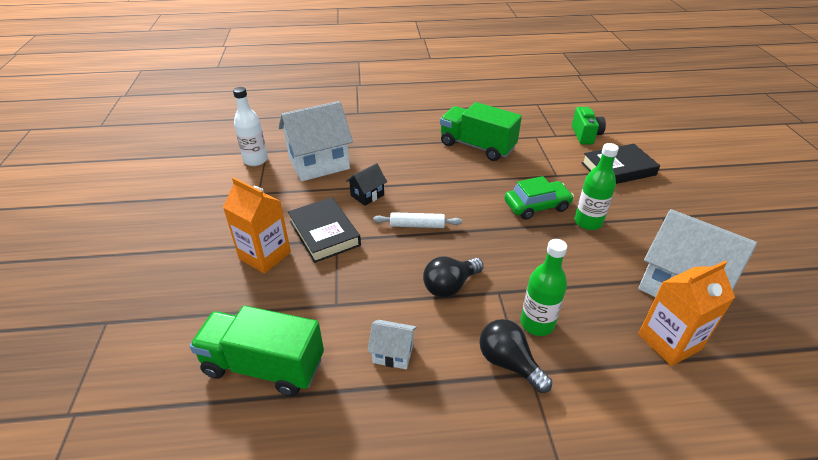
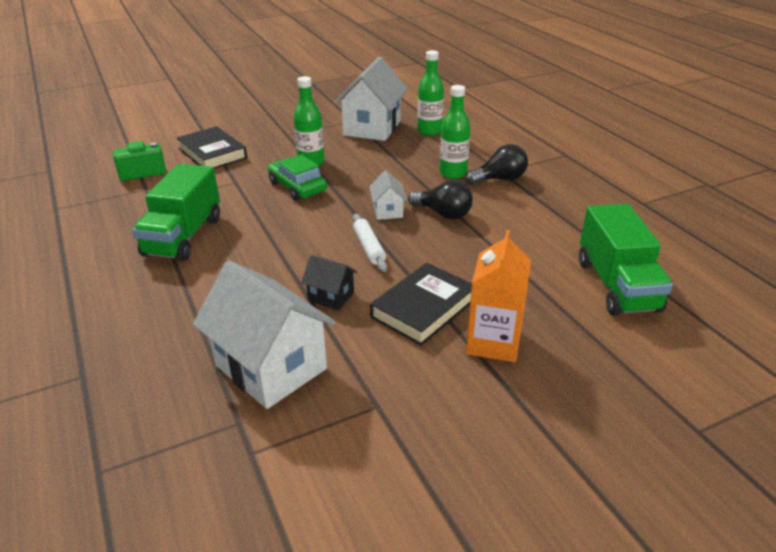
camera: 110 degrees left, 5 degrees down
(255, 160) = (286, 454): white bottle -> none
(393, 353) = (538, 225): white house -> white house (388, 211)
(509, 363) = (500, 179): black light bulb -> black light bulb turned 135 degrees counterclockwise
(669, 342) = (429, 131): orange carton -> green bottle

